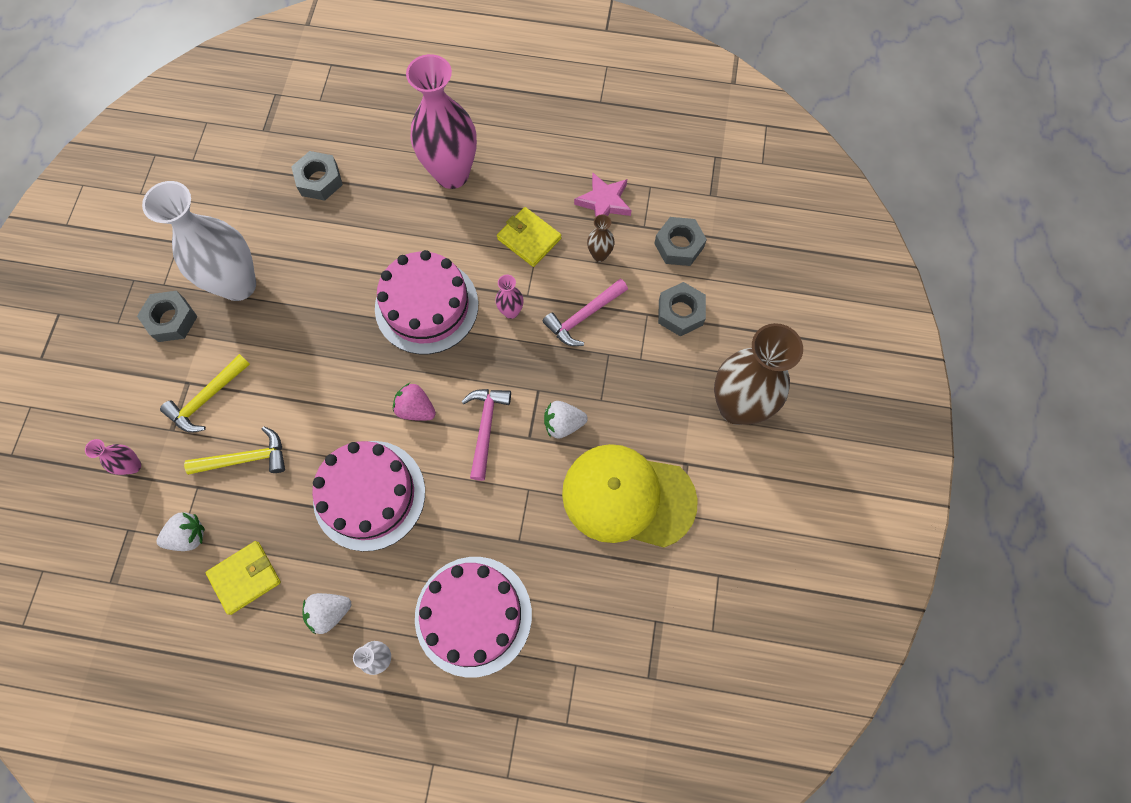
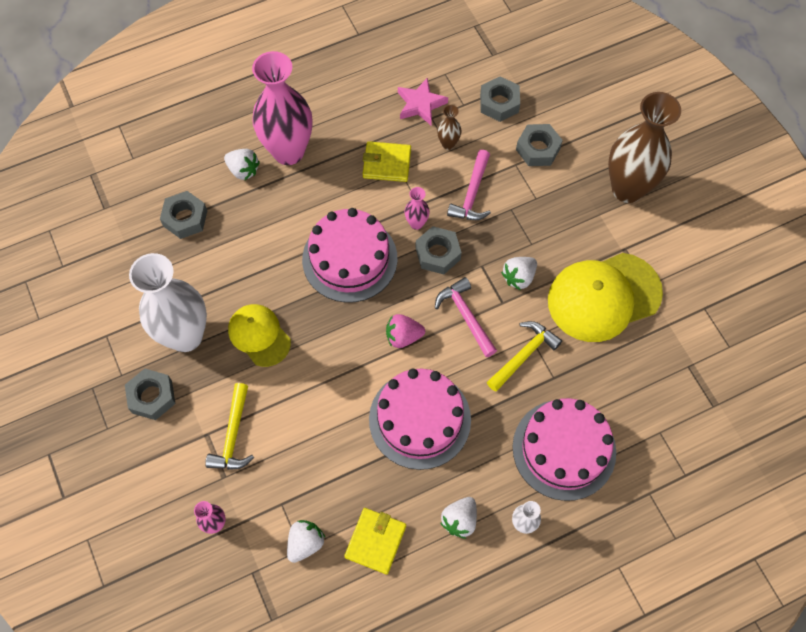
camera: 35 degrees left, 5 degrees down
(246, 458) = (302, 457): yellow hammer -> yellow hammer (524, 355)
(297, 324) = (259, 335): none -> yellow cap
(400, 167) = (243, 170): none -> white strawberry
(507, 352) = (438, 254): none -> grey nut

